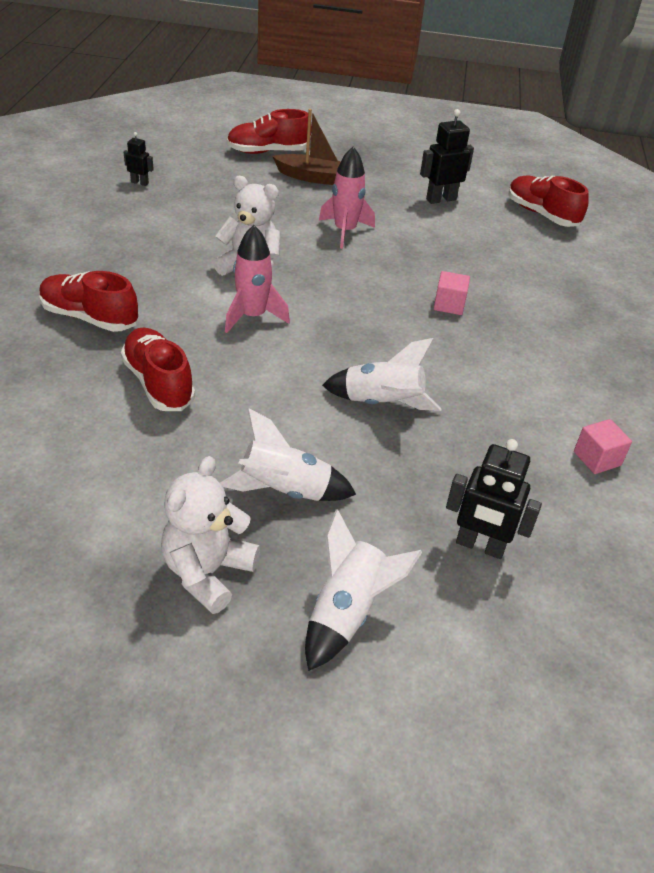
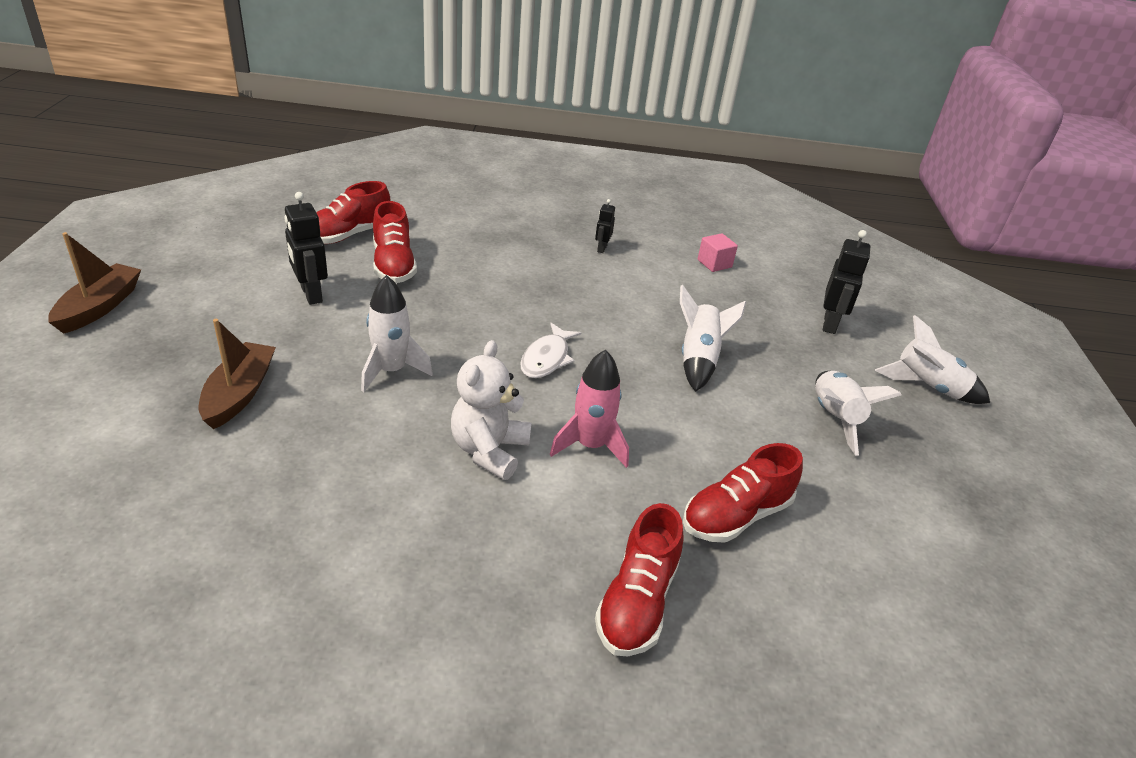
camera: 95 degrees left, 5 degrees down
(140, 183) = (231, 600): black robot -> black robot (602, 248)
(207, 572) = (944, 460): white teddy bear -> none
(268, 152) = (139, 442): red shoe -> red shoe (393, 265)
(345, 231) = (391, 371): pink rocket -> white rocket
(370, 305) = (547, 358): none -> white fish
(403, 130) = (99, 307): none -> brown boat
(449, 305) = (533, 309): pink cube -> none

